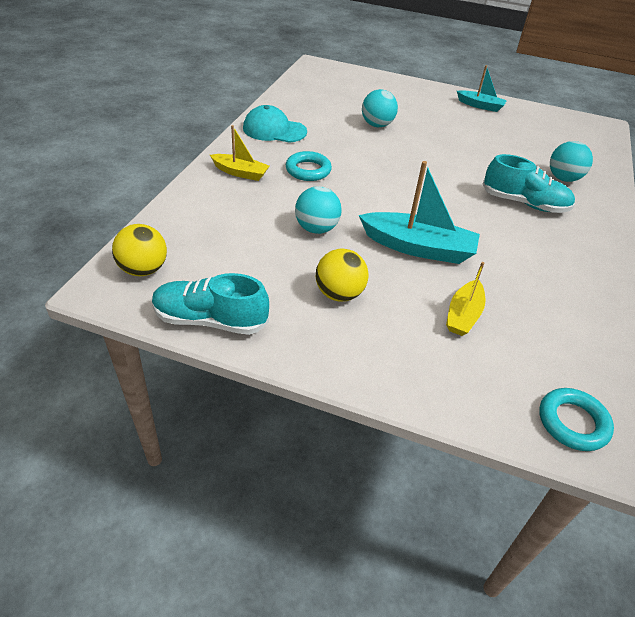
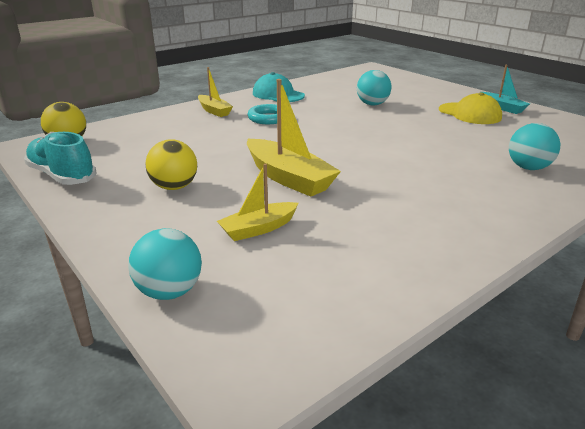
camera: 35 degrees right, 15 degrees down
(316, 228) = (220, 149): turquoise ball -> turquoise ball (170, 291)
(418, 247) = (288, 178): turquoise boat -> yellow boat
(465, 120) = (469, 114): none -> yellow cap
(524, 203) = (449, 175): turquoise shoe -> none
(572, 422) = (242, 340): turquoise ring -> none

